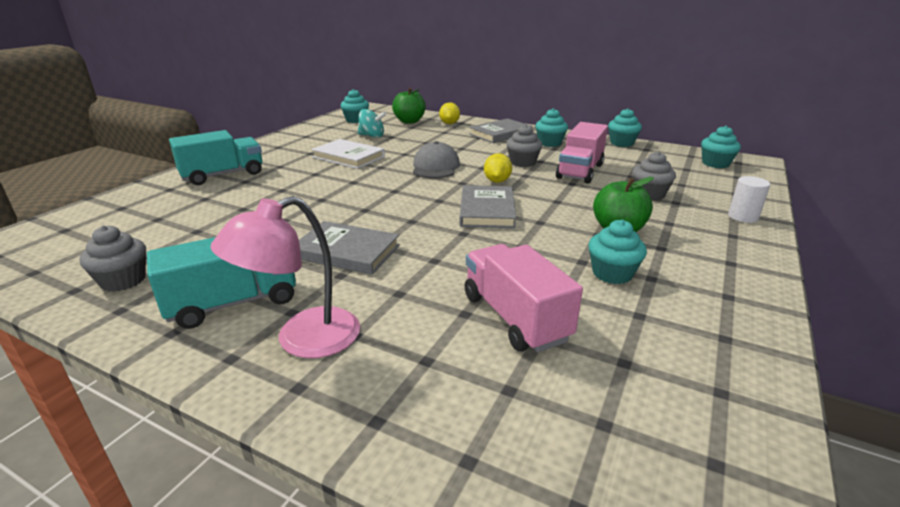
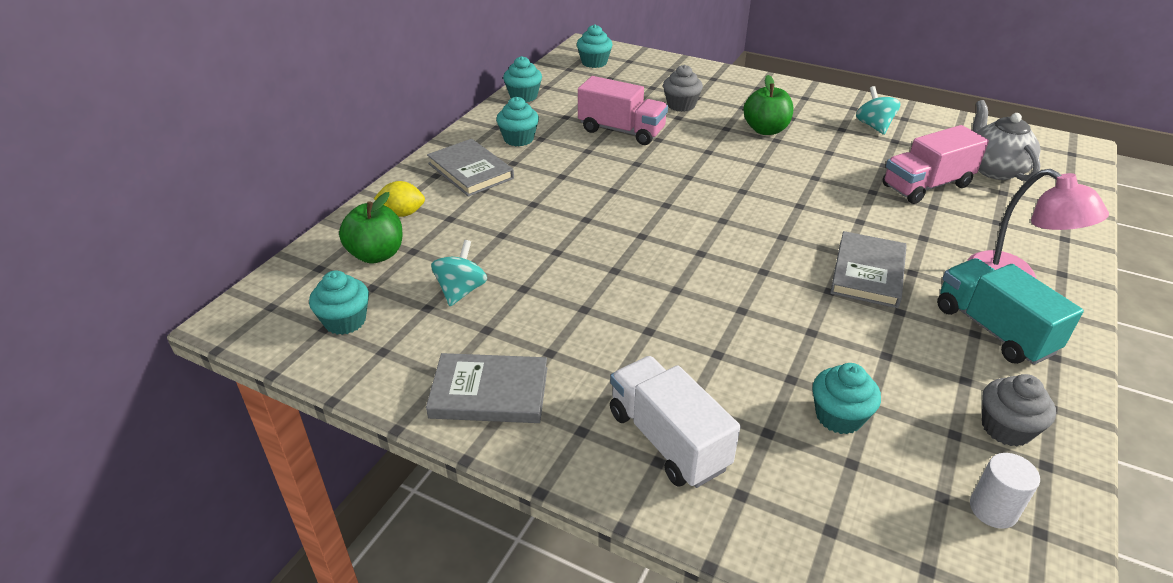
camera: 90 degrees left, 10 degrees up
(223, 175) = (668, 440): turquoise truck -> white truck
(348, 157) = (572, 305): white book -> none
(435, 167) = (613, 224): grey cap -> none
(487, 210) = (742, 190): grey book -> grey book (489, 392)
(497, 181) = (658, 181): yellow lemon -> none
(522, 162) = (594, 162): grey cupcake -> none
(583, 399) = (994, 169): none -> grey teapot
(612, 273) = (843, 142): turquoise cupcake -> turquoise cupcake (839, 416)
(676, 304) = (874, 126): none -> turquoise spinning top
(743, 217) = (721, 77): white cylinder -> white cylinder (993, 509)

